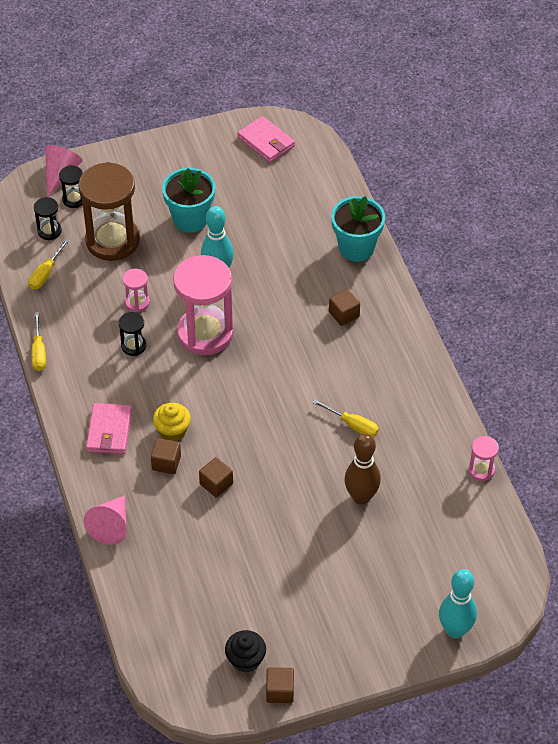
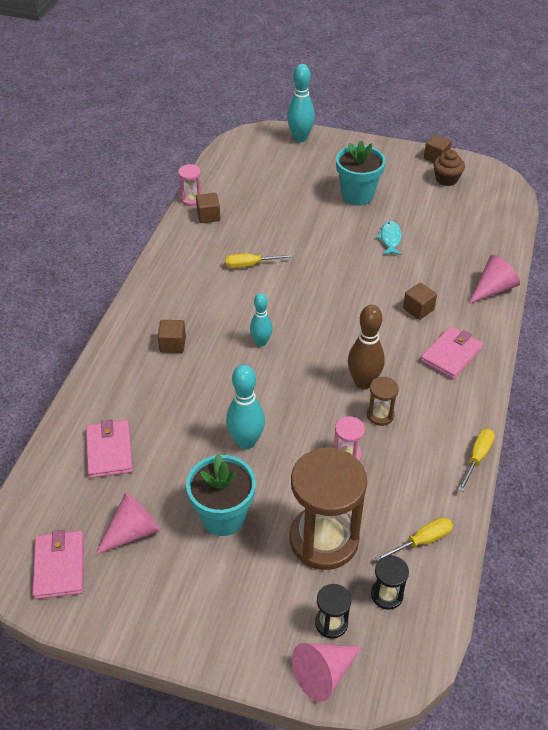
camera: 145 degrees left, 5 degrees down
(133, 346) = (380, 415): black hourglass -> brown hourglass
(172, 430) = (396, 329): yellow cupcake -> none
(205, 333) = (305, 391): pink hourglass -> none
(216, 484) = (389, 277): brown cube -> brown cube (208, 216)
(241, 181) = (132, 532): none -> pink cone
(245, 660) = (446, 179): black cupcake -> brown cupcake
(247, 533) = (390, 239): none -> turquoise fish
(275, 355) = (261, 342): none -> turquoise bowling pin
(307, 216) = (109, 451): none -> pink wallet
(353, 425) = (250, 265): yellow screwdriver -> yellow screwdriver turned 75 degrees counterclockwise
(356, 248) = (100, 394): turquoise flower pot -> turquoise flower pot (357, 195)
(361, 497) = (289, 222): brown bowling pin -> brown bowling pin (363, 382)

